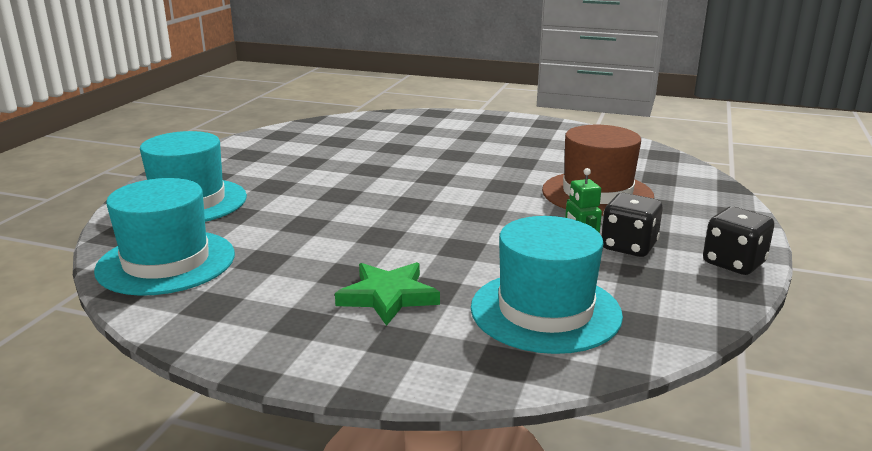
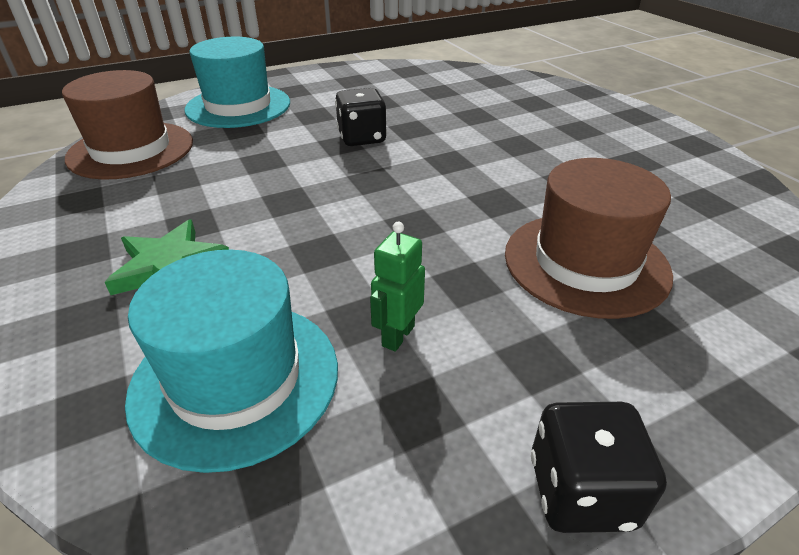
camera: 45 degrees right, 15 degrees up
(166, 262) = (131, 150): turquoise hat -> brown hat
(628, 246) = (482, 359): black dice -> black dice (362, 138)

